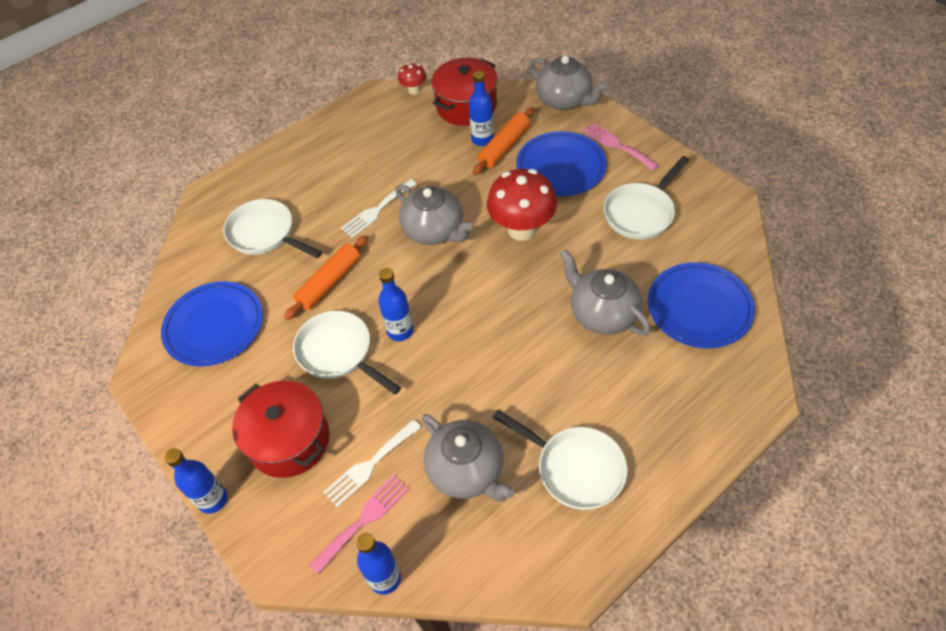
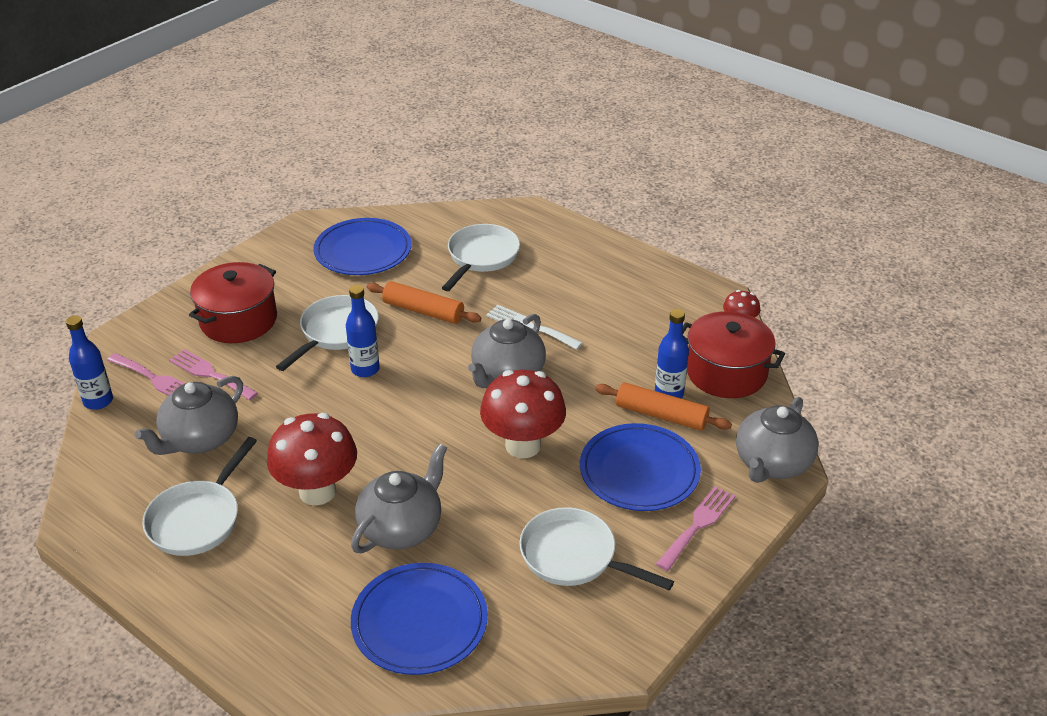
camera: 75 degrees right, 15 degrees down
(213, 500) = (183, 290): blue bottle -> none
(370, 465) = (210, 374): white fork -> pink fork
(553, 372) = (317, 491): none -> red mushroom

